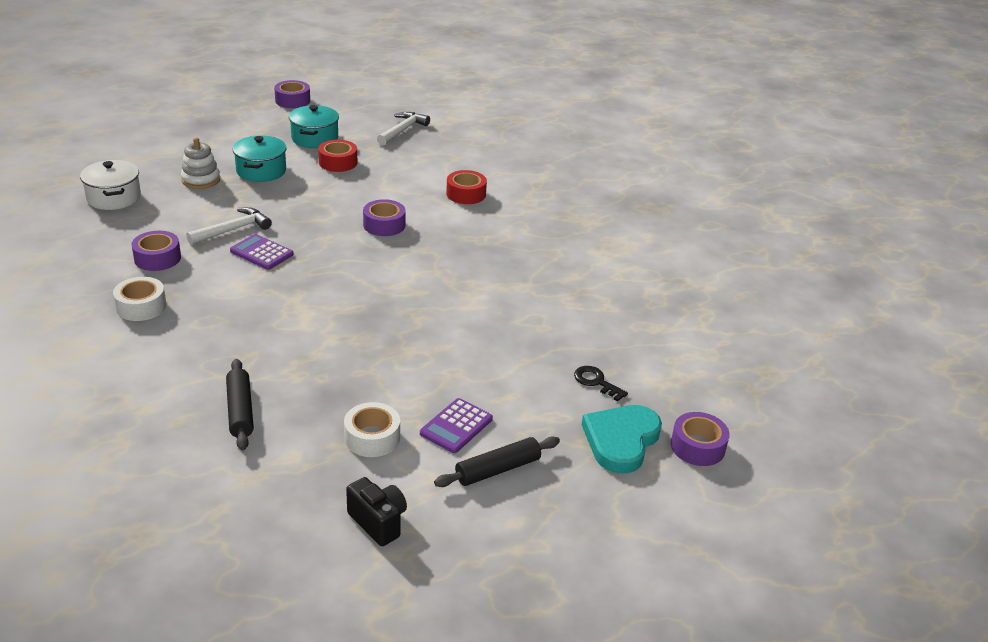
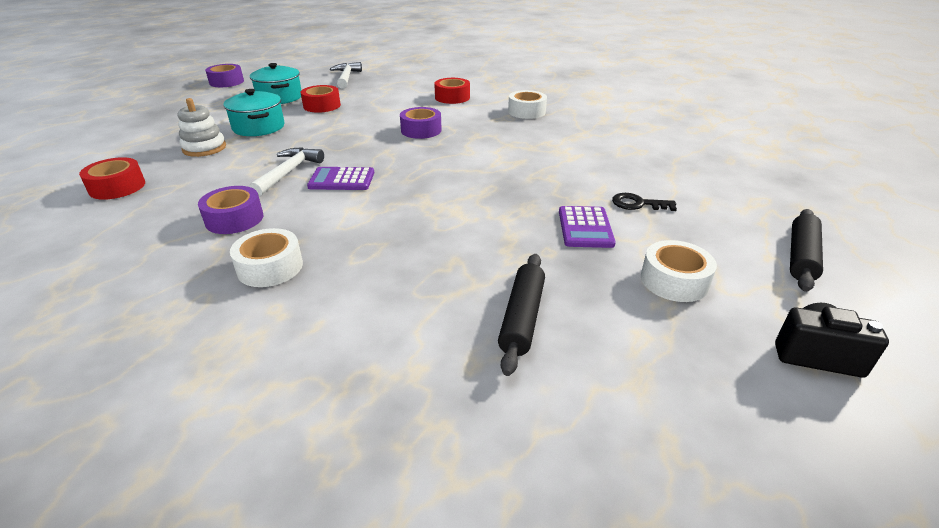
camera: 30 degrees left, 0 degrees up
(114, 197) = (117, 187): white pot -> red tape
(240, 411) = (522, 318): black rolling pin -> black rolling pin turned 60 degrees clockwise
(456, 426) = (714, 239): purple calculator -> purple calculator (585, 227)
(510, 239) = (526, 112): none -> white tape
(596, 382) = (736, 169): black key -> black key (638, 204)
(621, 440) = (823, 197): turquoise heart -> none
(697, 447) = (864, 181): purple tape -> none

